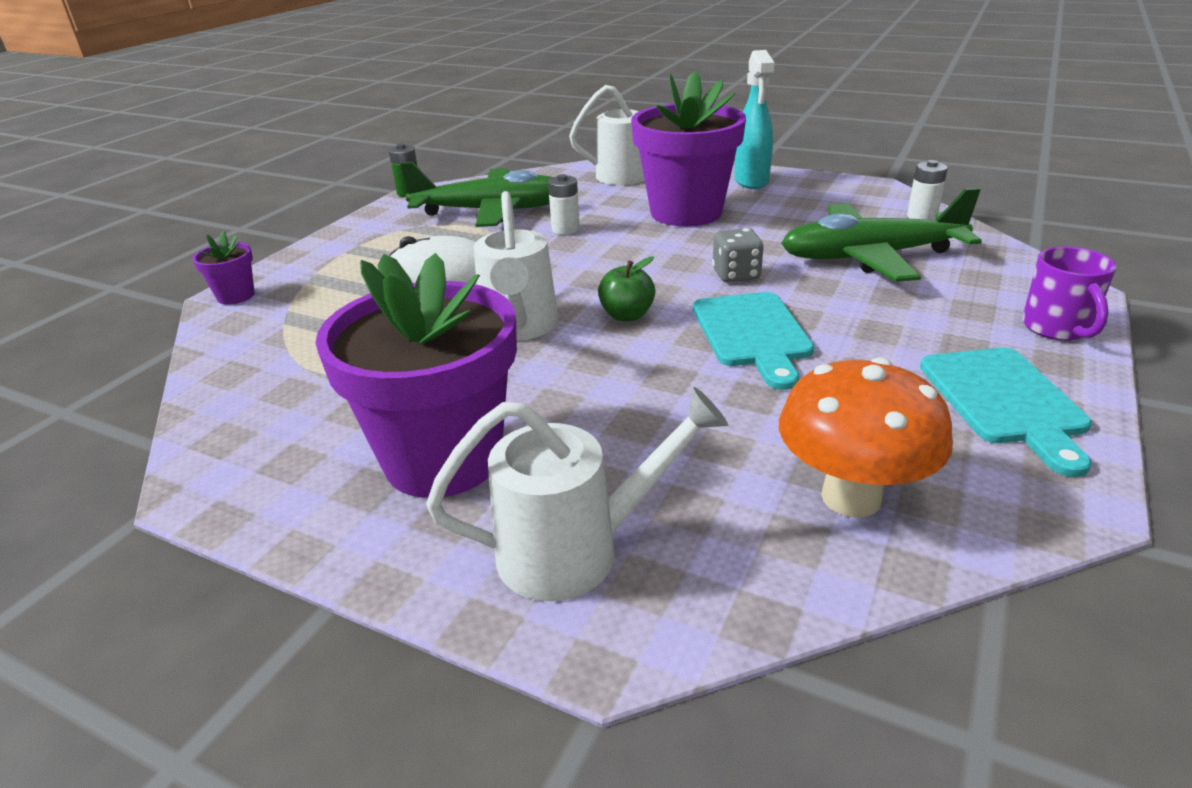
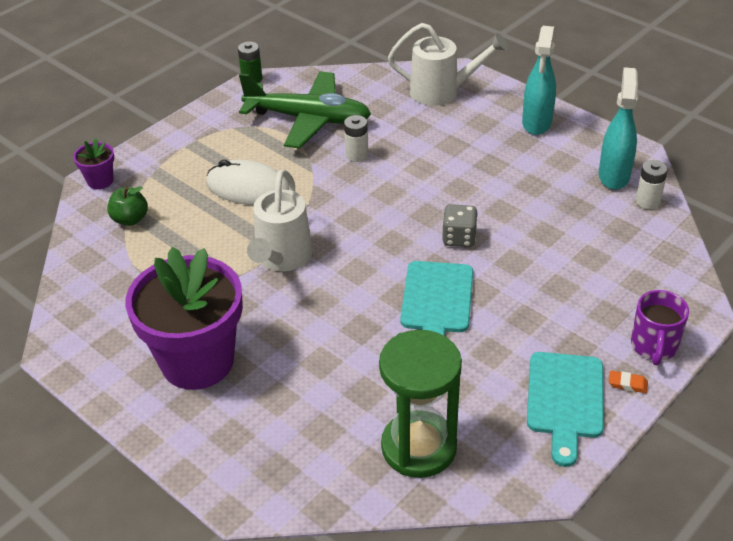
camera: 15 degrees right, 10 degrees up
(576, 550) = (249, 443): white watering can -> none
(627, 315) = (360, 263): green apple -> green apple (130, 219)
(686, 212) = (460, 154): purple flower pot -> none
(851, 497) = (419, 447): orange mushroom -> green hourglass
(867, 204) = (614, 175): none -> turquoise spray bottle
(869, 257) = (572, 241): green plane -> none
(1065, 369) = (627, 384): none -> orange eraser

